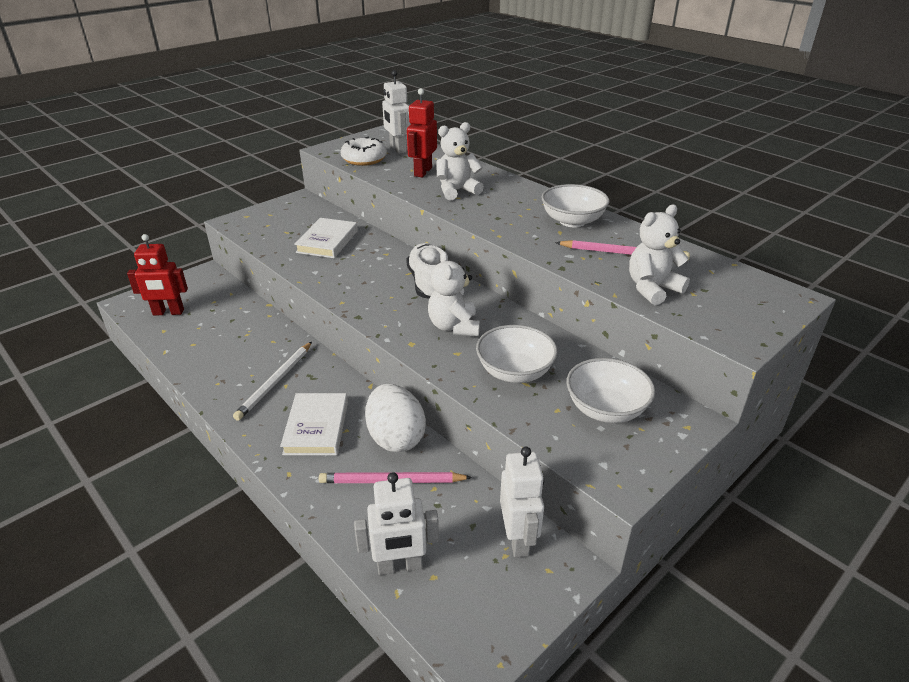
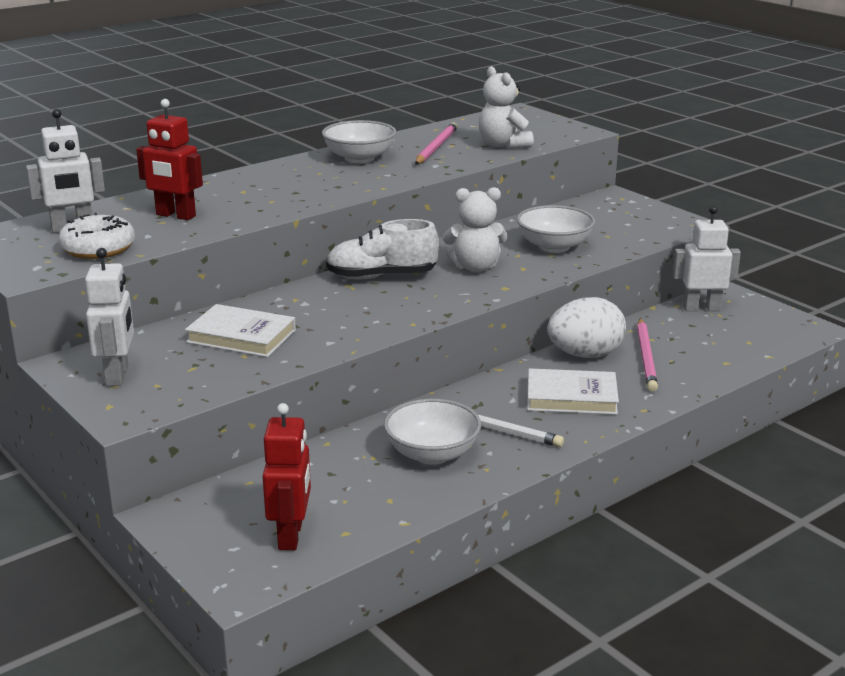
camera: 85 degrees left, 10 degrees down
(400, 566) = (743, 354): white robot -> white robot (118, 375)
(457, 191) = (252, 200): white teddy bear -> none
(606, 409) = (604, 219): white bowl -> white bowl (432, 454)

